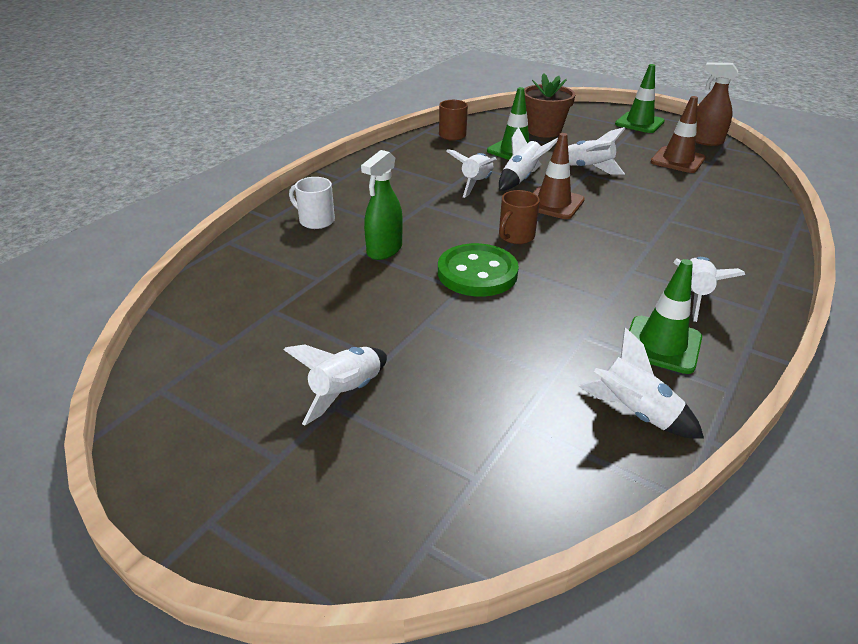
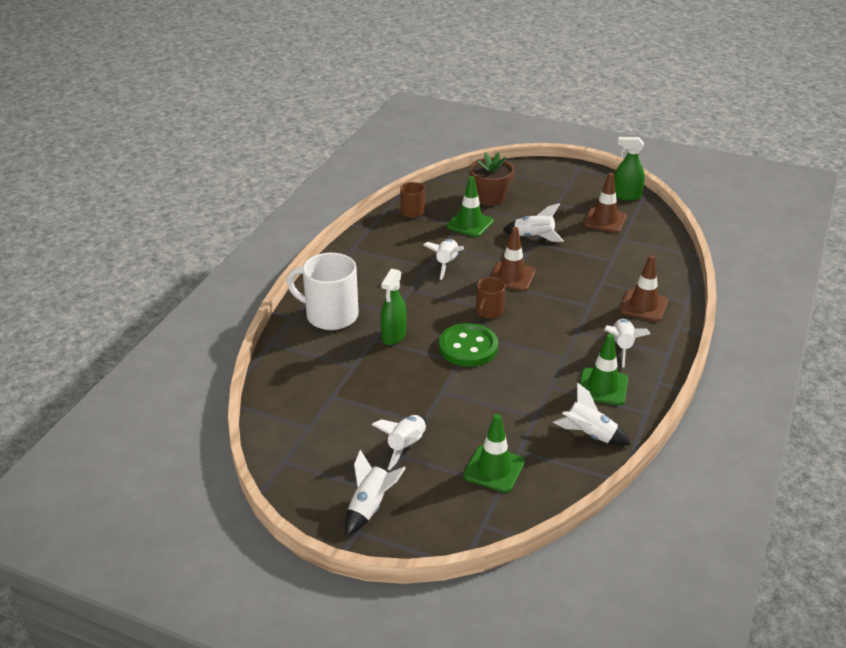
camera: 10 degrees left, 0 degrees up
(315, 220) = (330, 315): white mug -> white mug, size x1.85
(521, 179) = (481, 254): white rocket -> white rocket (370, 507)
(639, 123) = (570, 180): green traffic cone -> green traffic cone (494, 469)
(705, 141) = (626, 196): brown spray bottle -> green spray bottle
(726, 250) = (643, 306): none -> brown traffic cone

